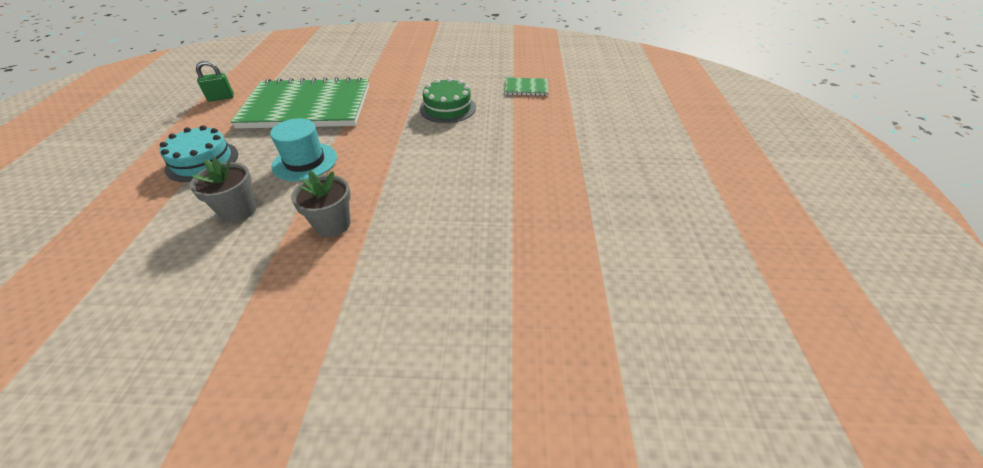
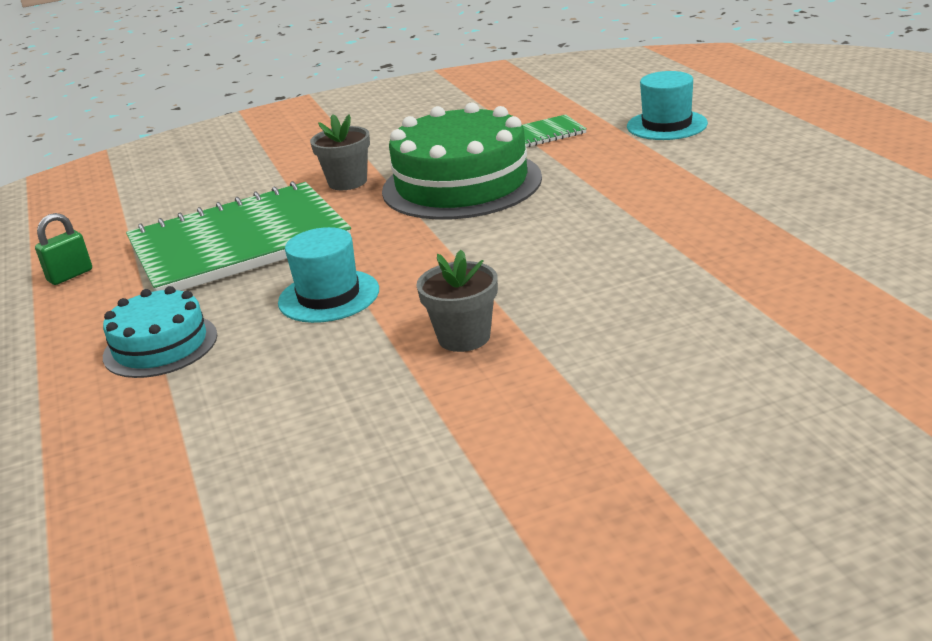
camera: 20 degrees left, 15 degrees down
(238, 211) = (305, 370): grey flower pot -> grey flower pot (347, 182)
(447, 108) = (461, 184): green cake -> green cake, size x1.78
(598, 106) = (666, 125): none -> turquoise hat

